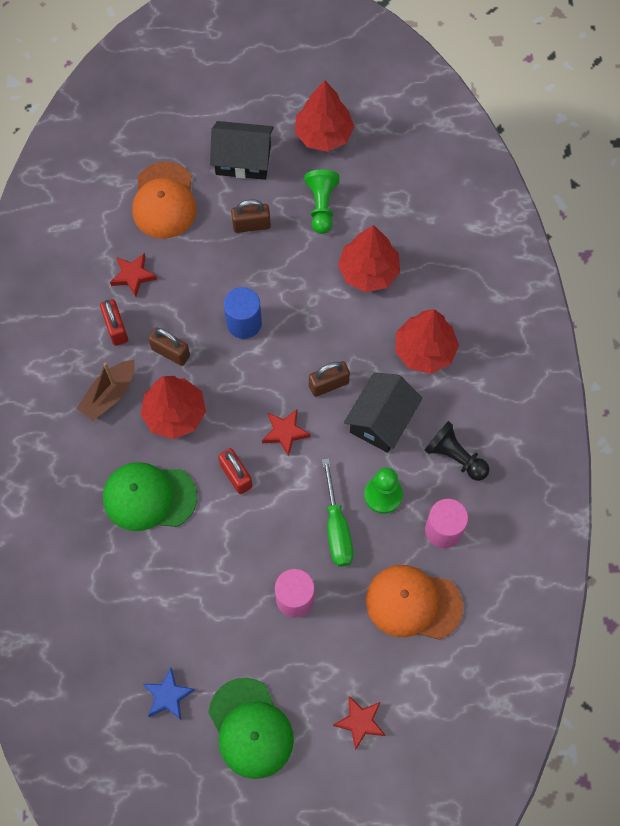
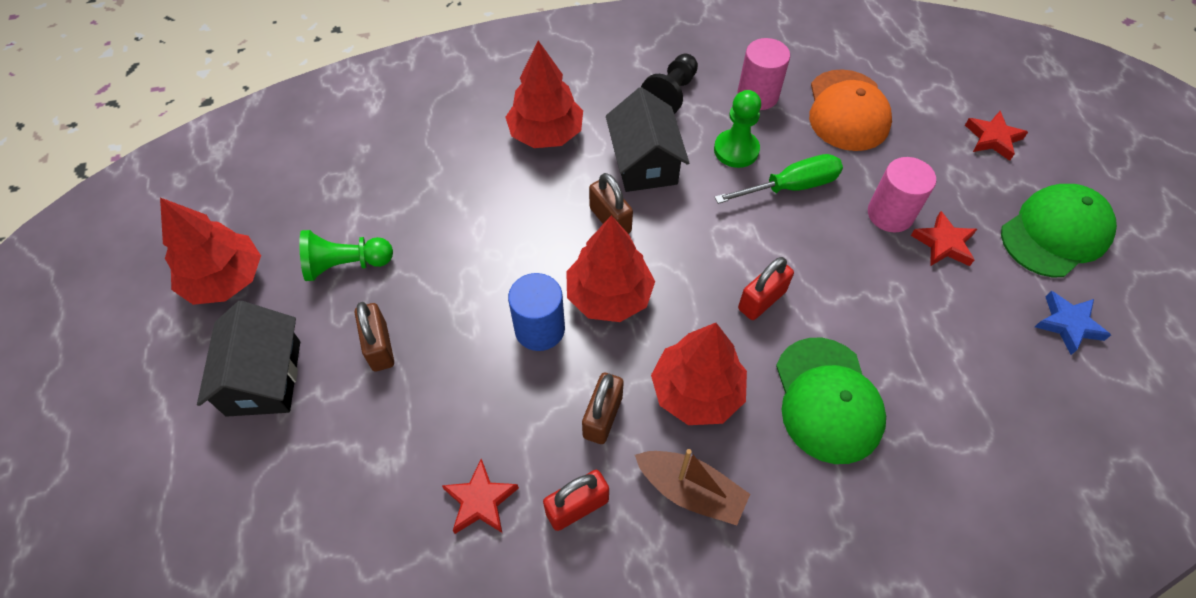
camera: 100 degrees left, 10 degrees down
(164, 201) = (338, 481): orange cap -> none
(285, 432) = (687, 256): red star -> red star (944, 243)
(368, 271) = (444, 200): red tree -> red tree (609, 296)
(381, 420) = (644, 162): black house -> black house turned 60 degrees clockwise

